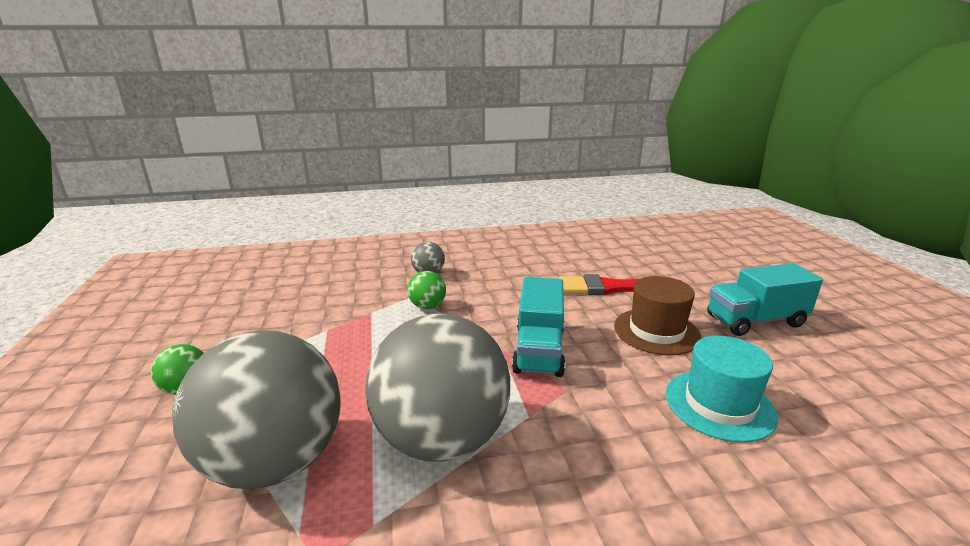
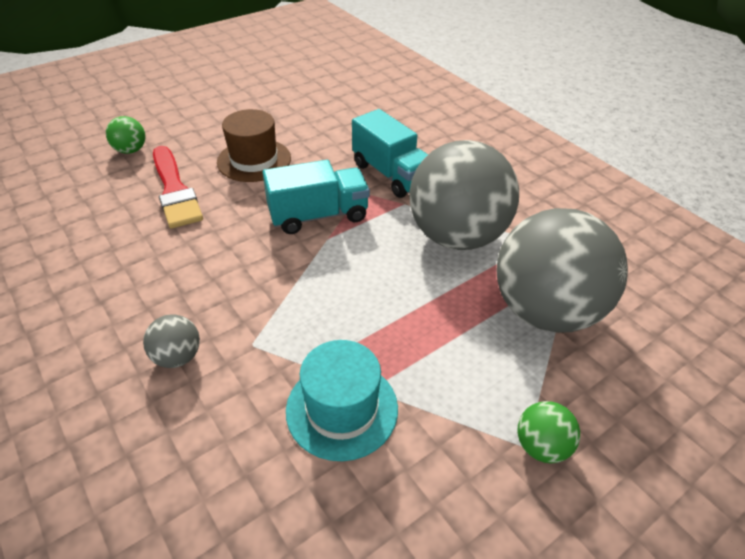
camera: 115 degrees left, 20 degrees up
(427, 306) = (273, 319): green ball -> green ball (131, 150)
(719, 404) = (337, 132): turquoise hat -> turquoise hat (342, 409)
(755, 321) = (214, 118): turquoise truck -> turquoise truck (391, 174)

